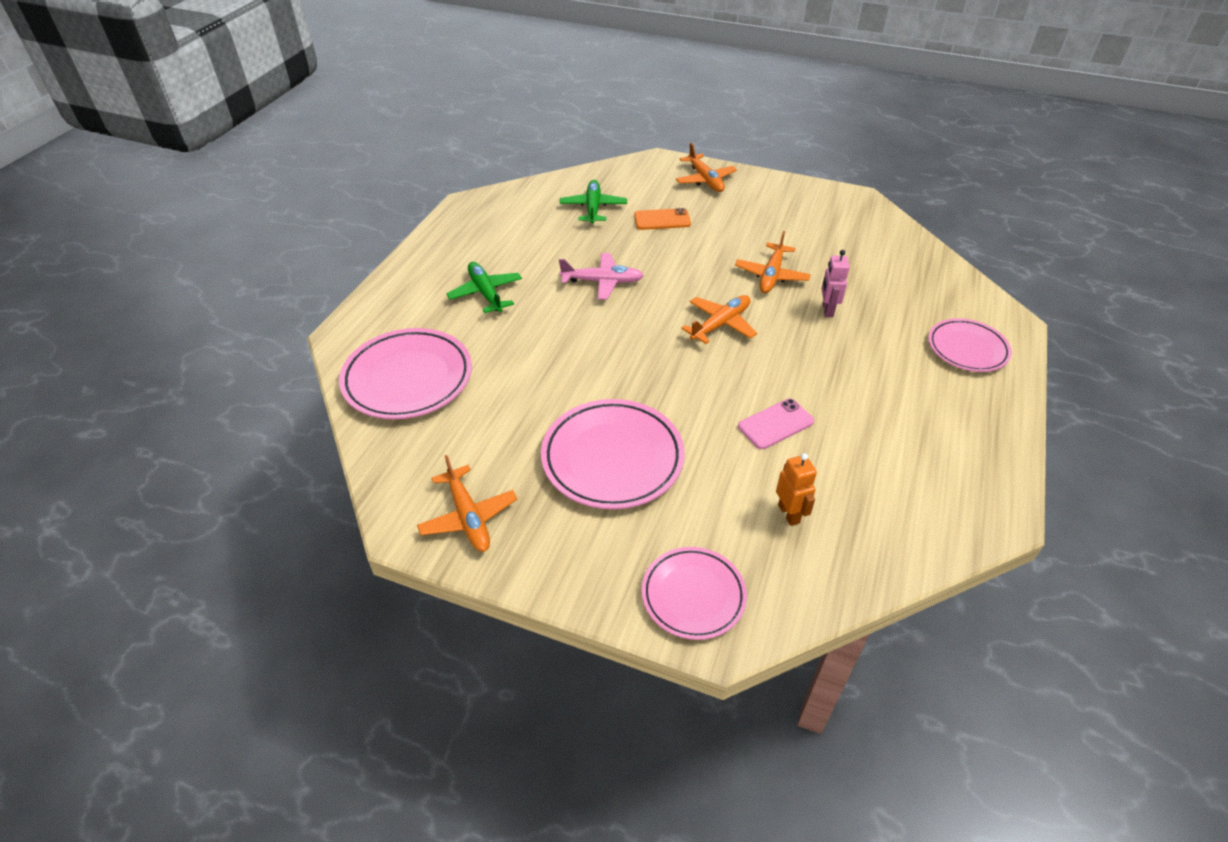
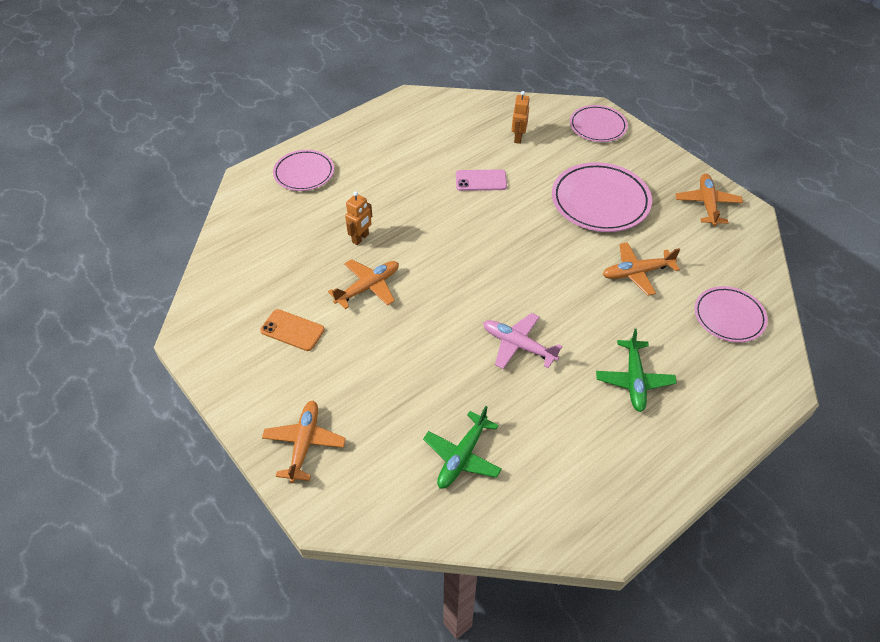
camera: 150 degrees left, 5 degrees up
(408, 378) = (729, 317): pink plate -> pink plate, size x0.63
(662, 220) = (404, 401): orange phone -> orange phone (292, 330)
(720, 324) = (453, 261): orange plane -> orange plane (637, 272)
(827, 310) = (360, 238): pink robot -> orange robot

